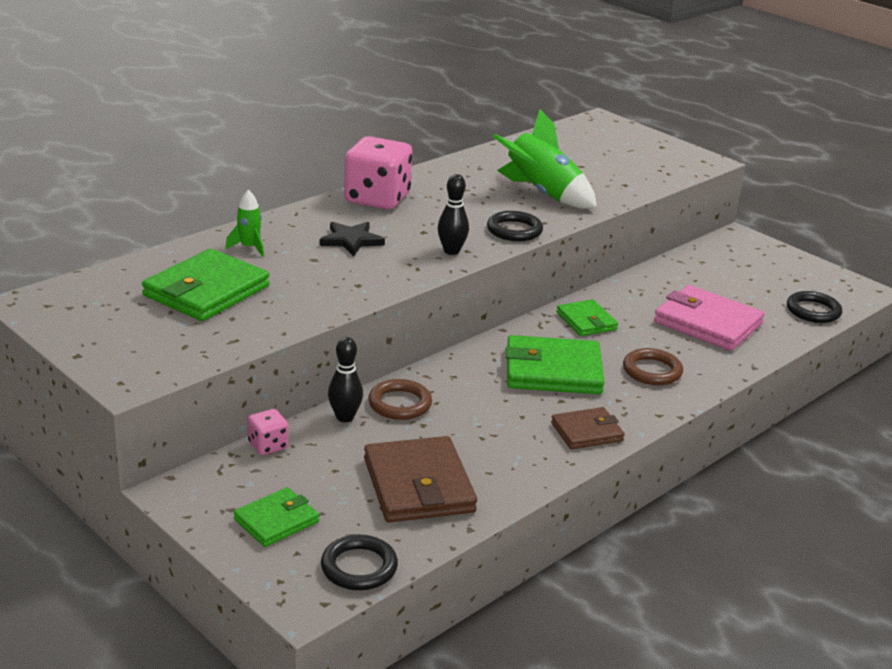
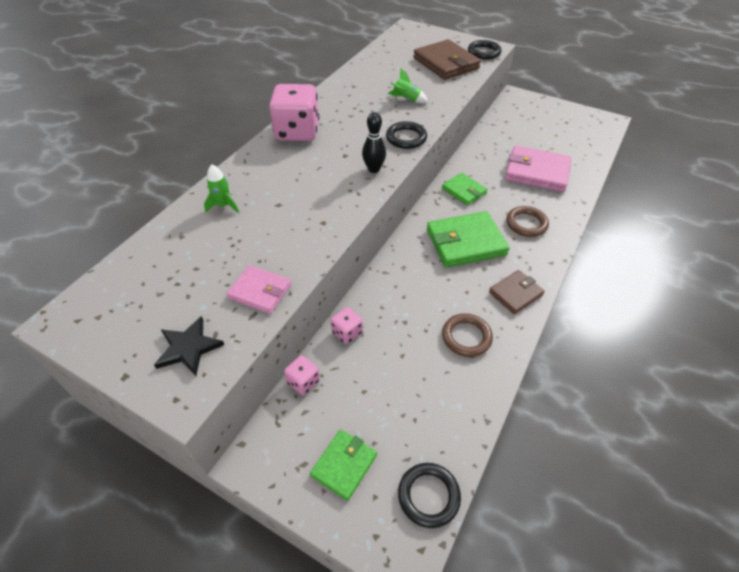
camera: 15 degrees left, 20 degrees up
(206, 291) = (208, 263): green wallet -> none
(251, 324) = (260, 291): none -> pink wallet
(345, 417) = (347, 332): black bowling pin -> pink dice
(351, 240) = (297, 178): black star -> black star (188, 348)
(400, 404) = (379, 306): brown ring -> brown ring (466, 337)
(418, 485) = (430, 387): brown wallet -> brown wallet (446, 63)
(542, 194) = (406, 99): green rocket -> green rocket, size x0.49
(813, 311) = (590, 145): black ring -> black ring (484, 52)

